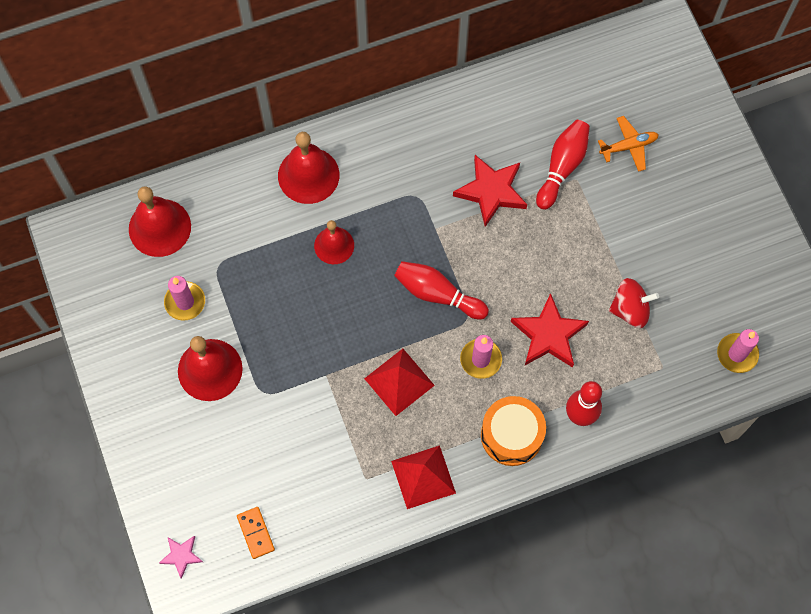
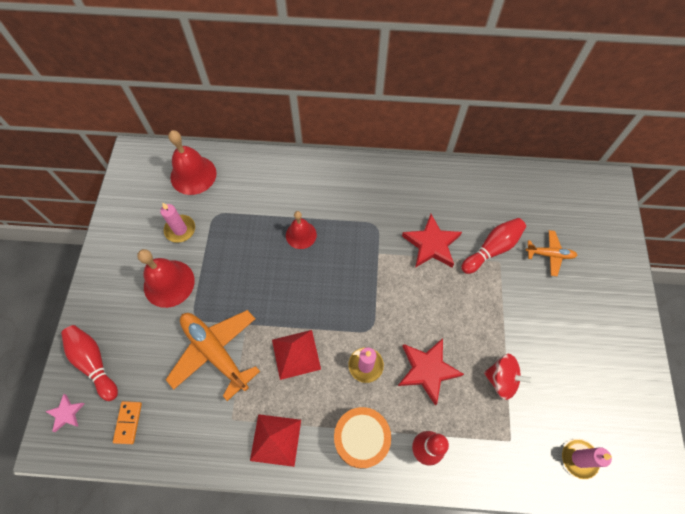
camera: 25 degrees right, 5 degrees down
(308, 175) = (308, 181): red bell -> none
(308, 420) = (215, 352): none -> orange plane
(437, 294) = (357, 301): red bowling pin -> red bowling pin (94, 363)

